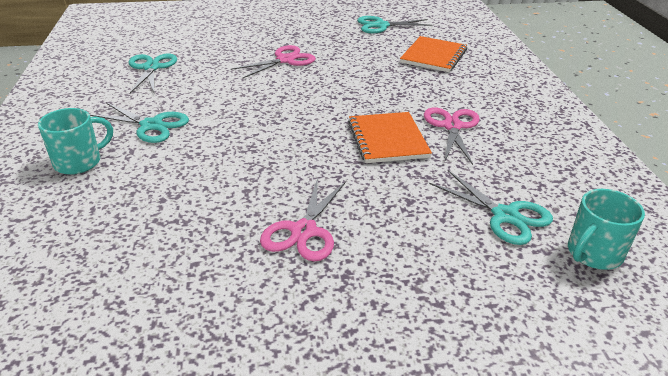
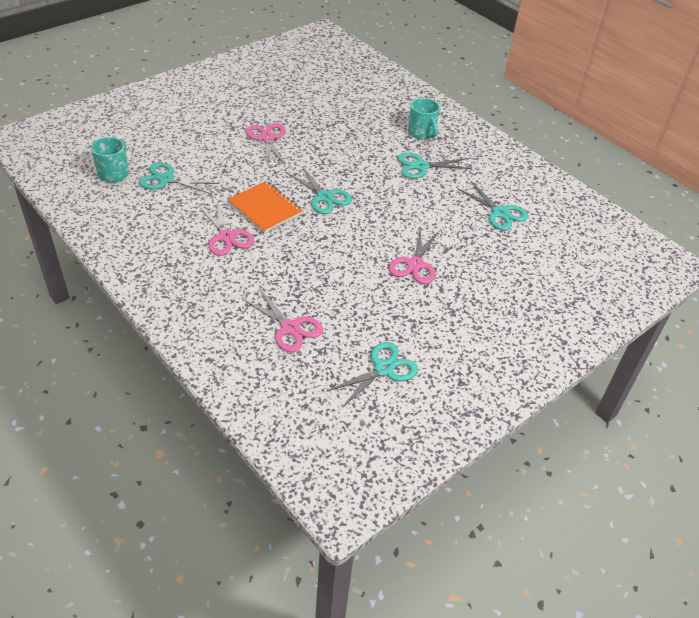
camera: 145 degrees right, 10 degrees up
(79, 162) = (421, 133): turquoise mug -> turquoise mug turned 45 degrees counterclockwise
(306, 130) = (324, 197): none -> turquoise scissors
(433, 56) = (290, 328): orange notebook -> pink scissors

